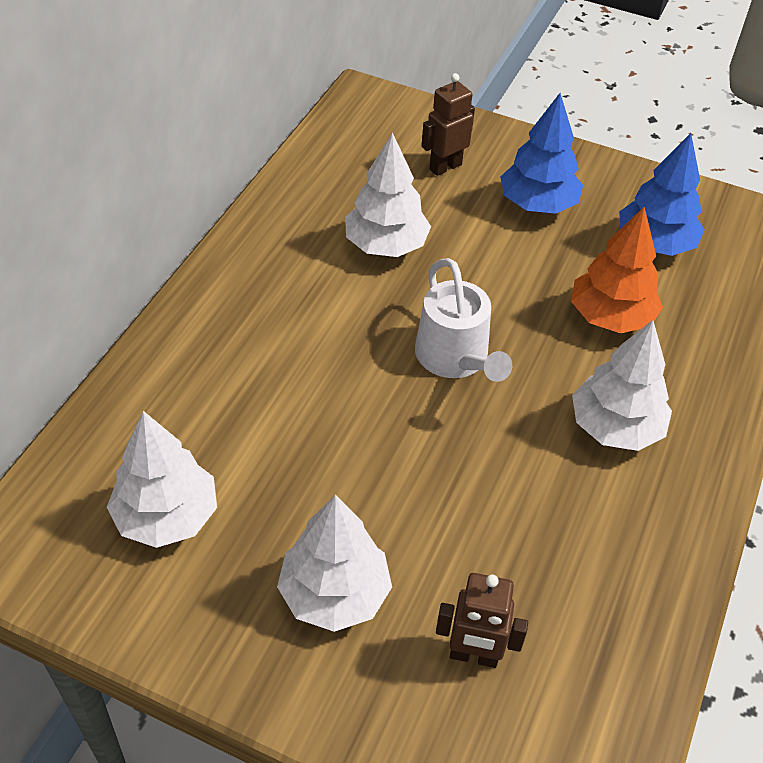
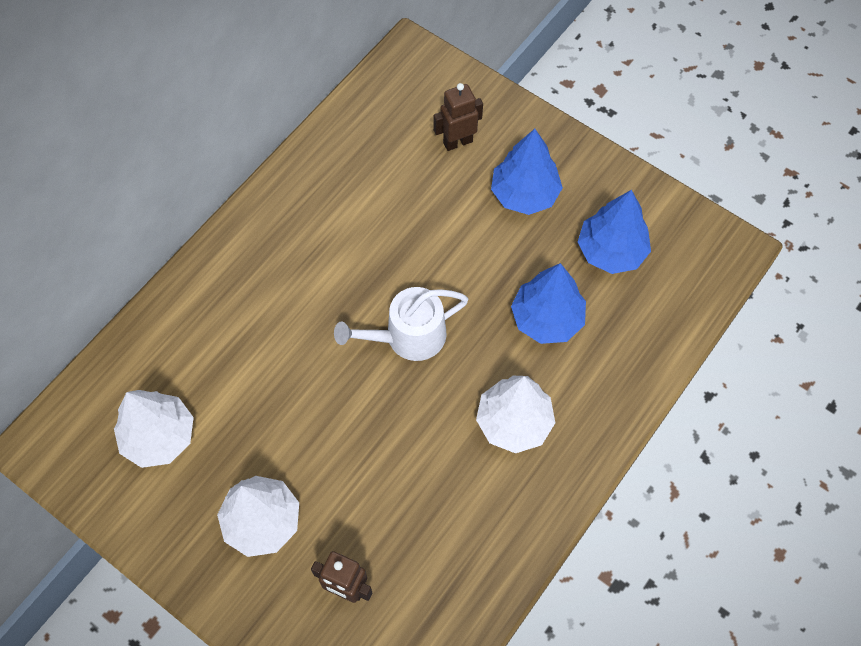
camera: 15 degrees right, 15 degrees up
(386, 245) = (384, 217): white tree -> none
(455, 358) = (408, 336): white watering can -> white watering can turned 75 degrees clockwise
(611, 317) = (547, 319): orange tree -> blue tree

